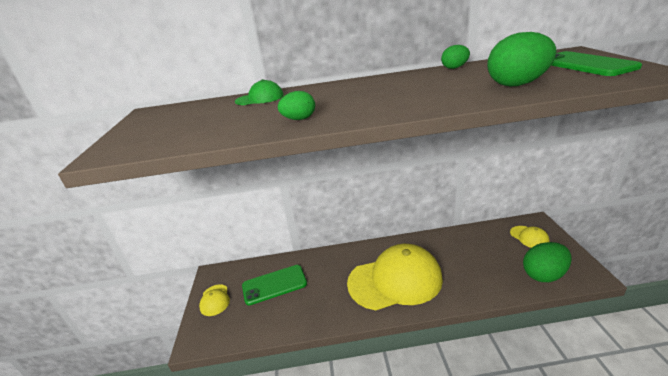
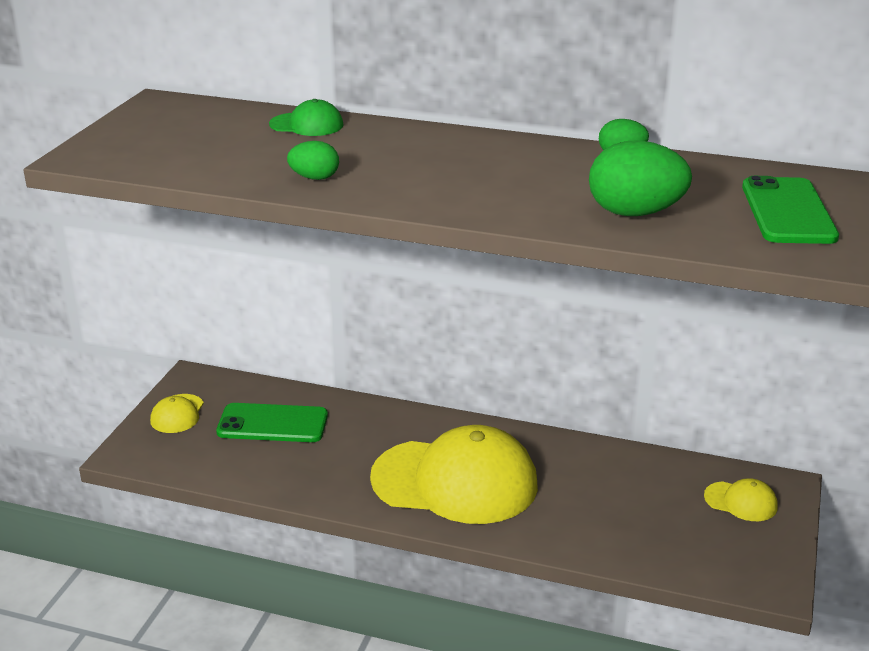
camera: 20 degrees right, 0 degrees up
(529, 237) = (741, 502): yellow cap -> yellow cap turned 60 degrees counterclockwise
(543, 275) = (697, 557): green egg -> none

